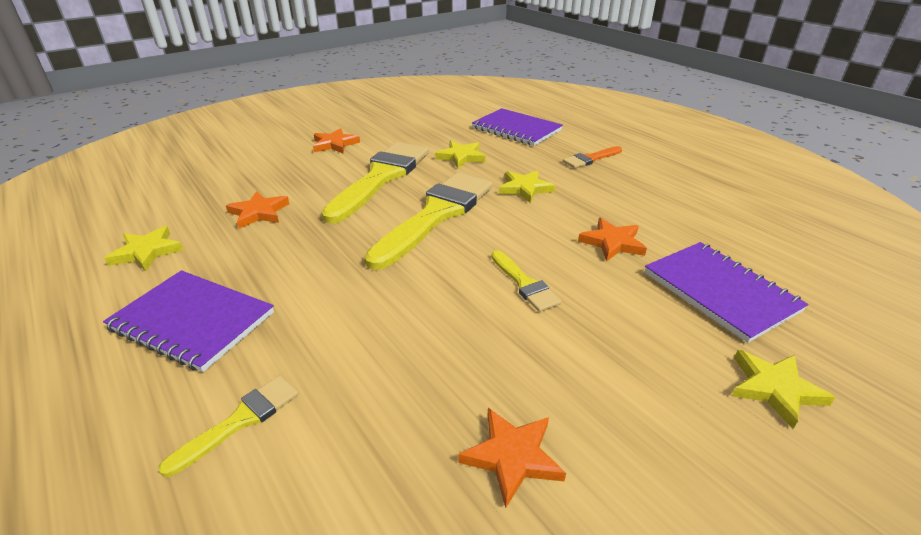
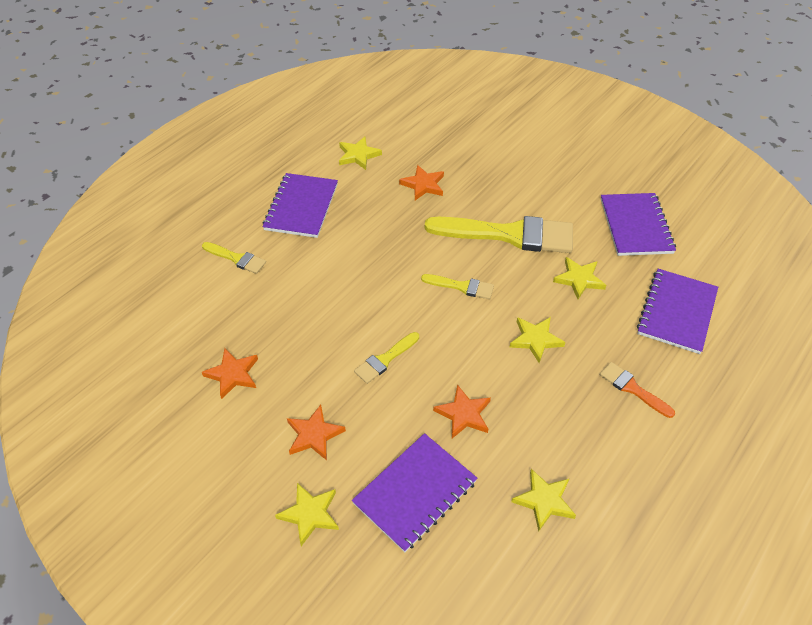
camera: 75 degrees right, 15 degrees up
(335, 144) = (557, 184): orange star -> orange star (314, 435)
(415, 125) = (636, 226): none -> purple notebook
(436, 215) = (461, 287): yellow brush -> yellow brush, size x0.47
(713, 217) = (544, 501): none -> yellow star

